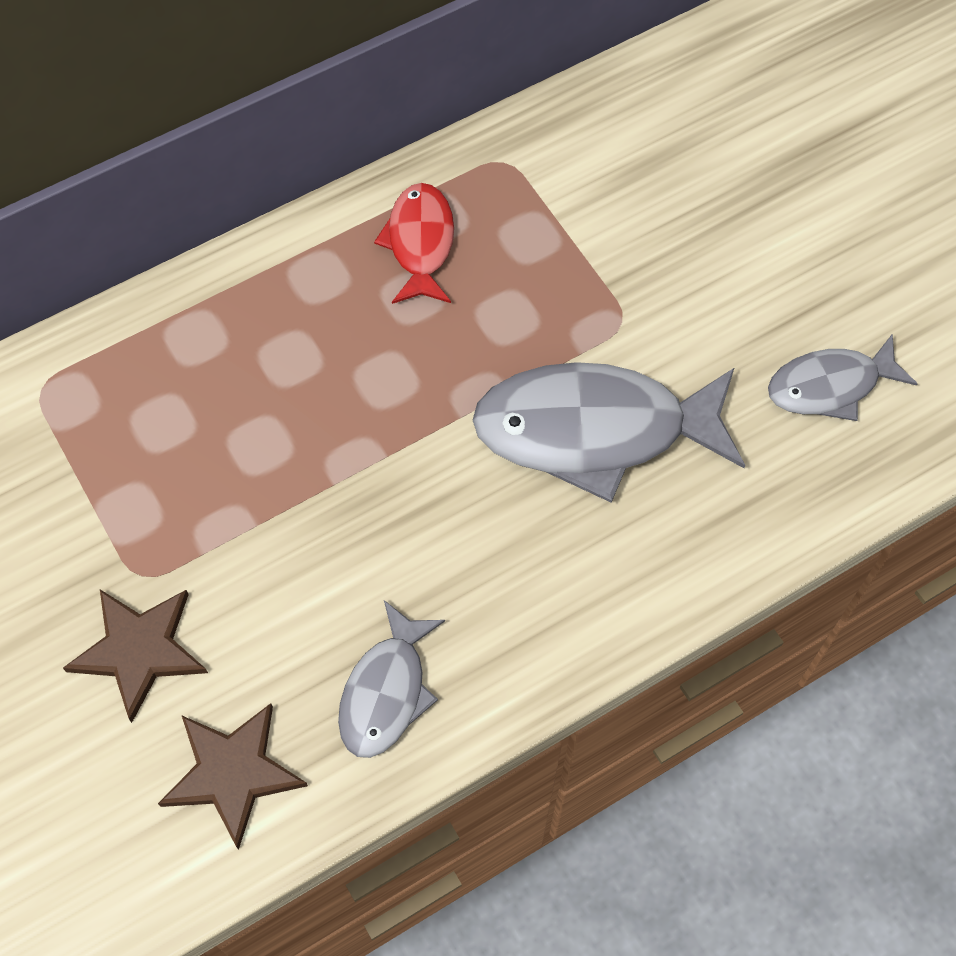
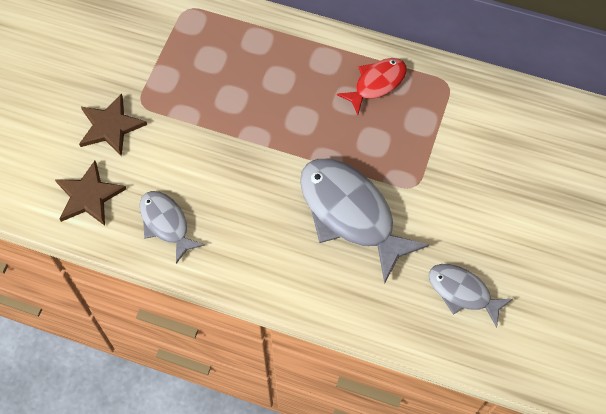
camera: 50 degrees right, 0 degrees up
(386, 691) = (166, 224): grey fish -> grey fish turned 75 degrees clockwise

